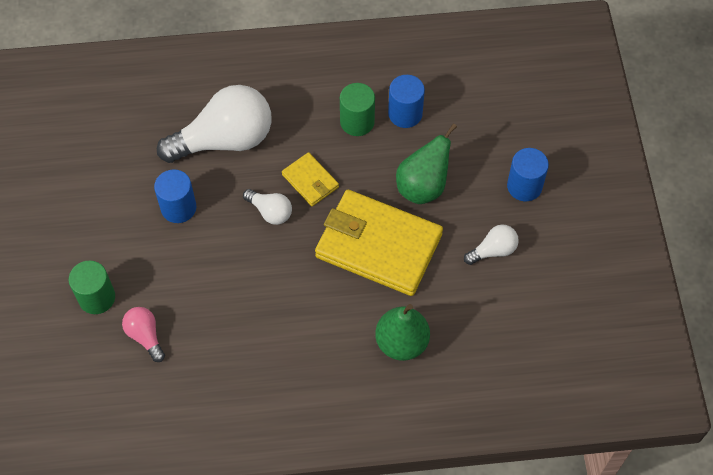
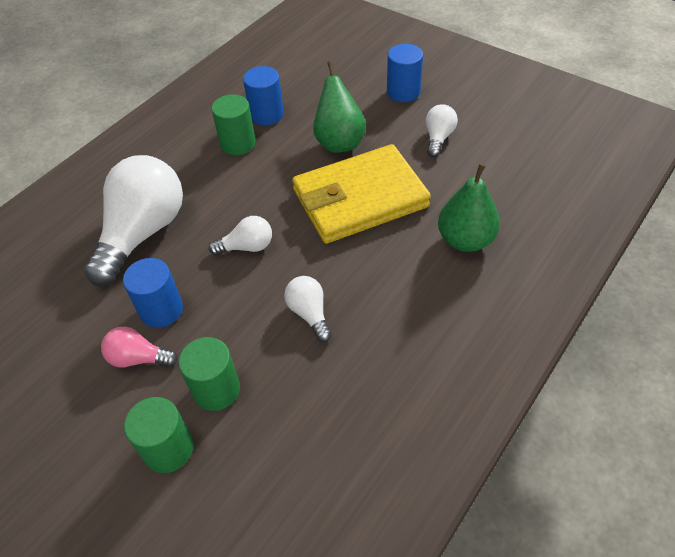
camera: 45 degrees left, 10 degrees down
(145, 336) = (258, 434): pink light bulb -> pink light bulb (138, 358)
(153, 289) = (216, 389): none -> green cylinder
(251, 294) = (309, 313): none -> white light bulb
(310, 181) = (251, 203): yellow wallet -> none

